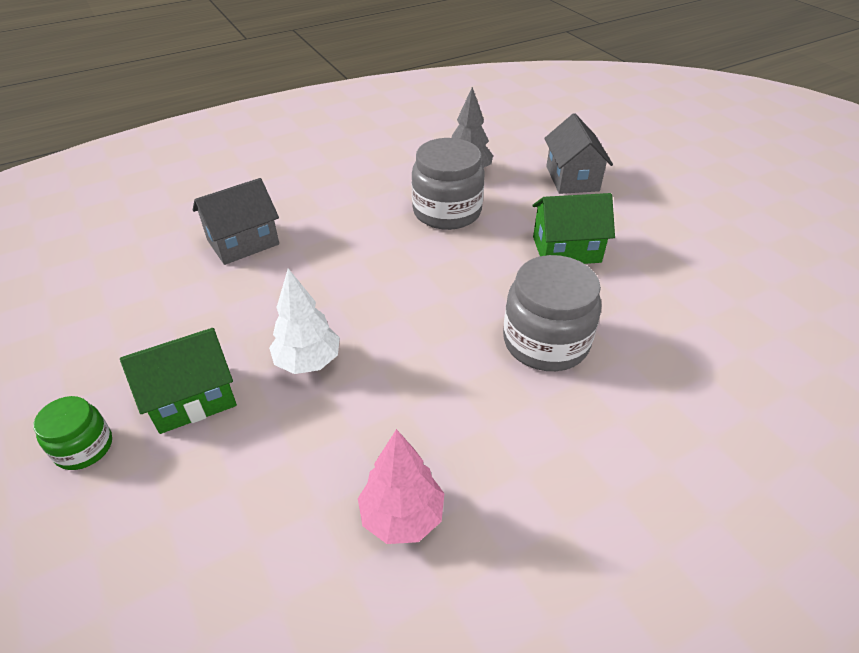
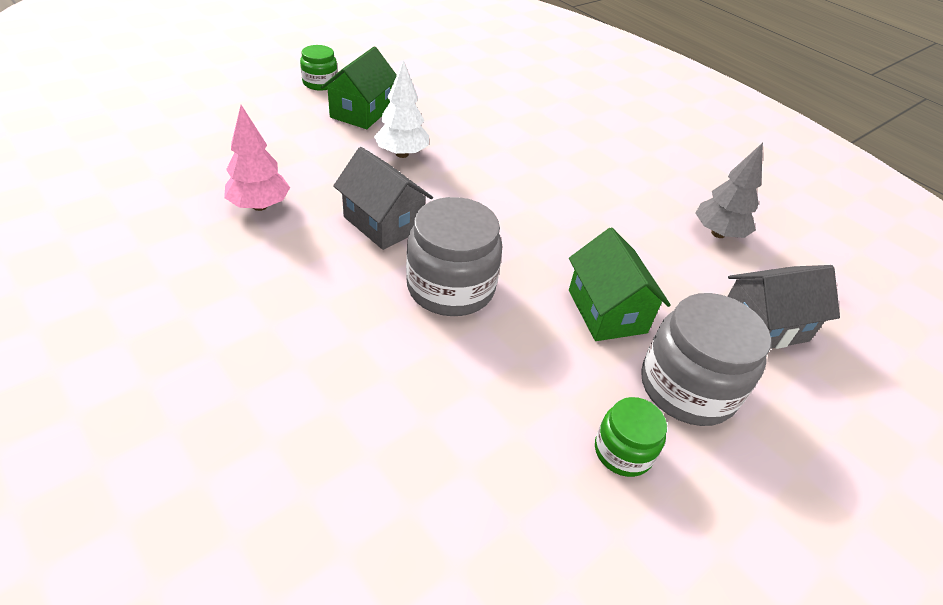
camera: 75 degrees right, 0 degrees up
(192, 398) = (361, 112): green house -> green house turned 60 degrees clockwise
(243, 242) = (530, 111): grey house -> grey house (383, 223)
(447, 211) = (632, 219): grey jar -> grey jar (687, 387)
(704, 269) = (623, 451): none -> green jar

